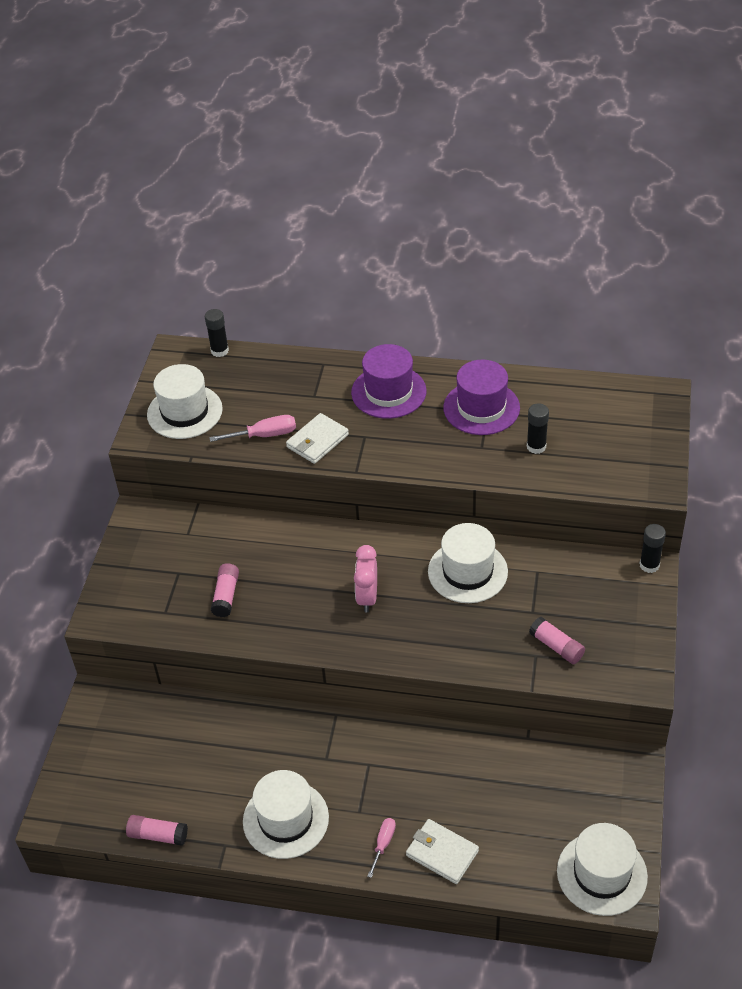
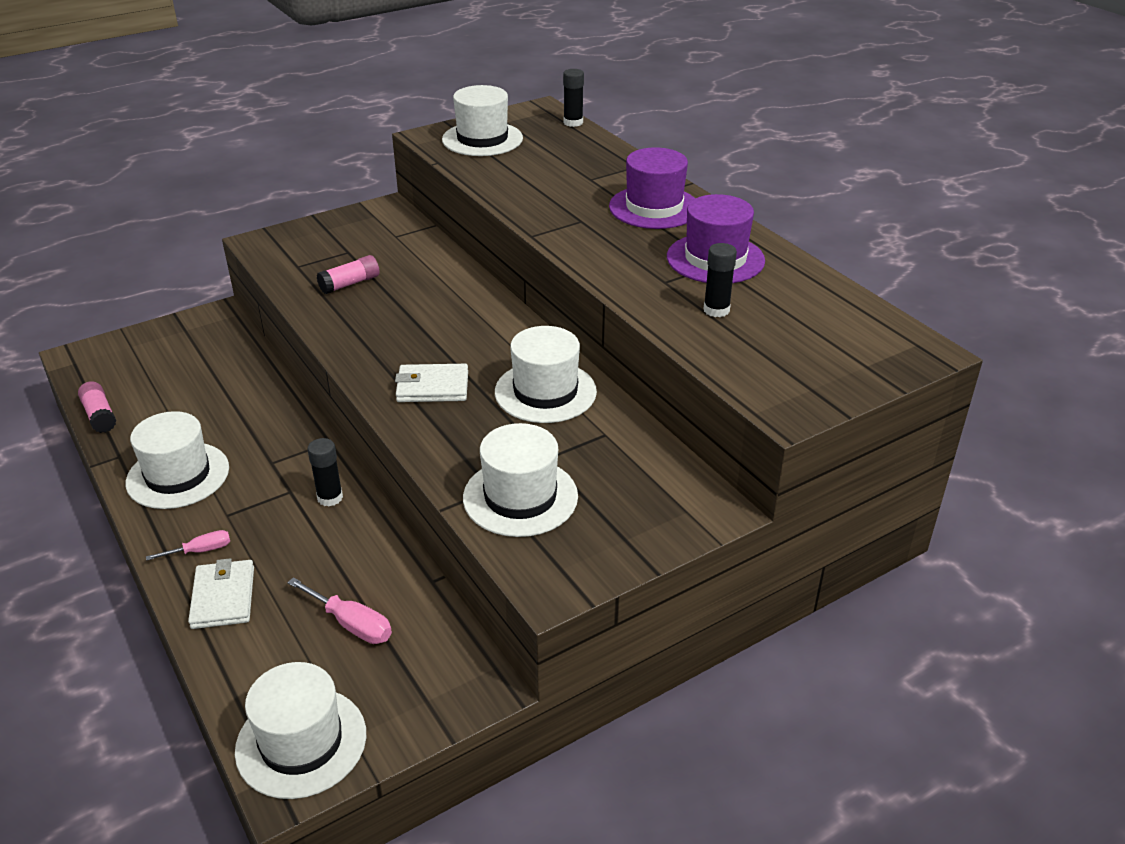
camera: 45 degrees right, 10 degrees down
(264, 435) = (509, 179): pink screwdriver -> pink screwdriver (351, 624)
(317, 441) = (540, 203): white wallet -> white wallet (432, 387)
(367, 597) = (438, 352): pink clock -> none
(556, 646) = (520, 497): pink glue stick -> white hat
(649, 565) = (722, 507): black glue stick -> black glue stick (330, 497)

